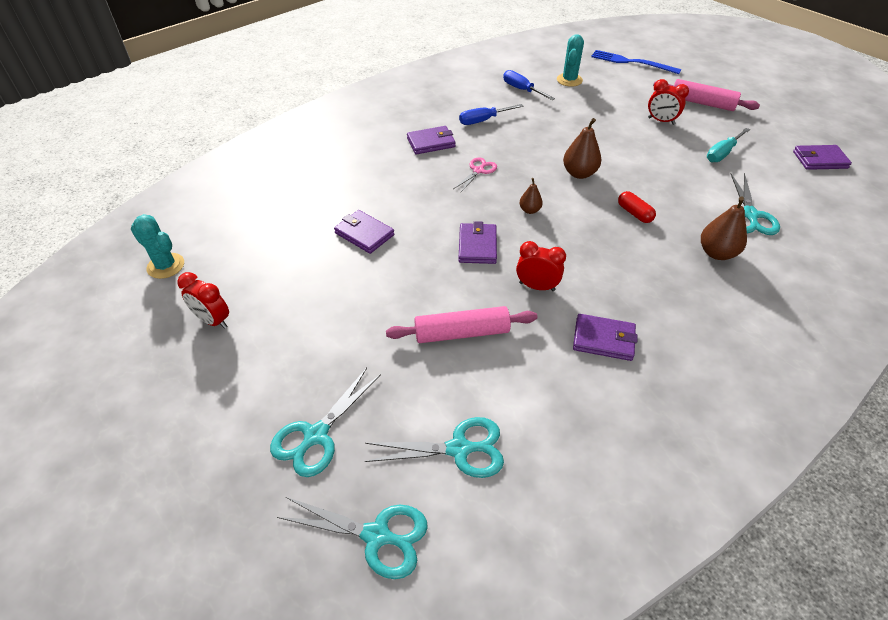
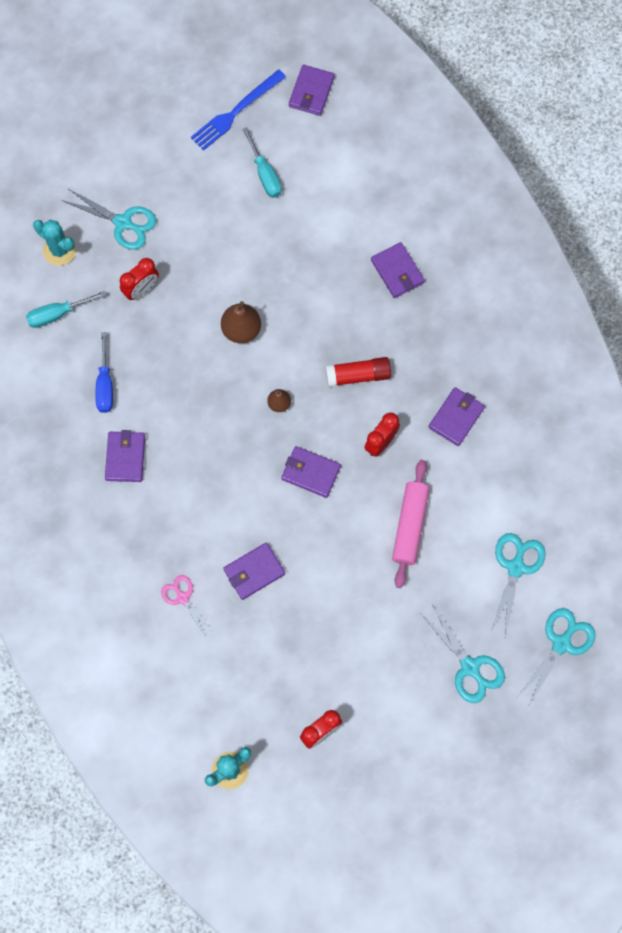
camera: 70 degrees left, 25 degrees up
(478, 171) = (197, 427): pink scissors -> pink scissors (182, 597)
(522, 90) = (58, 314): blue screwdriver -> turquoise screwdriver
(592, 253) = (358, 375): none -> red glue stick
(631, 62) = (50, 158): blue fork -> blue fork (236, 112)
(634, 213) = (320, 310): red capsule -> none
(661, 121) = (185, 198): red clock -> red clock (141, 290)
(702, 103) = (169, 135): pink rolling pin -> none
(716, 253) = (397, 271): brown pear -> purple wallet
(750, 215) = (362, 211): turquoise scissors -> turquoise scissors (123, 223)

